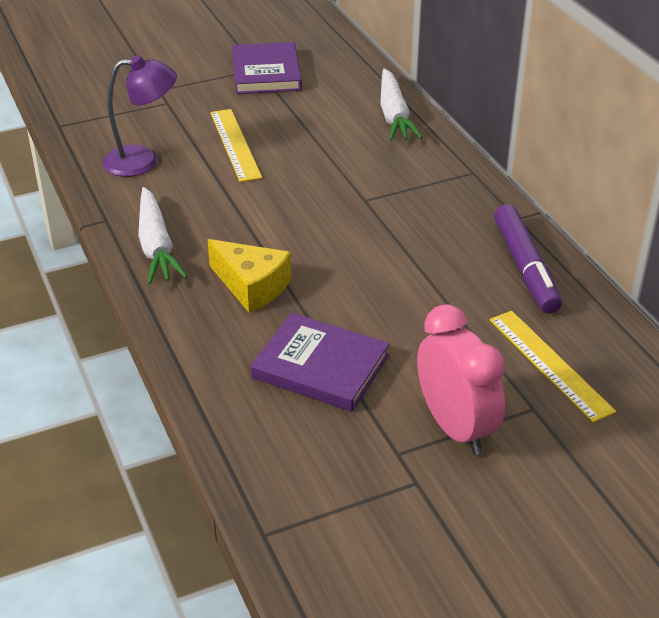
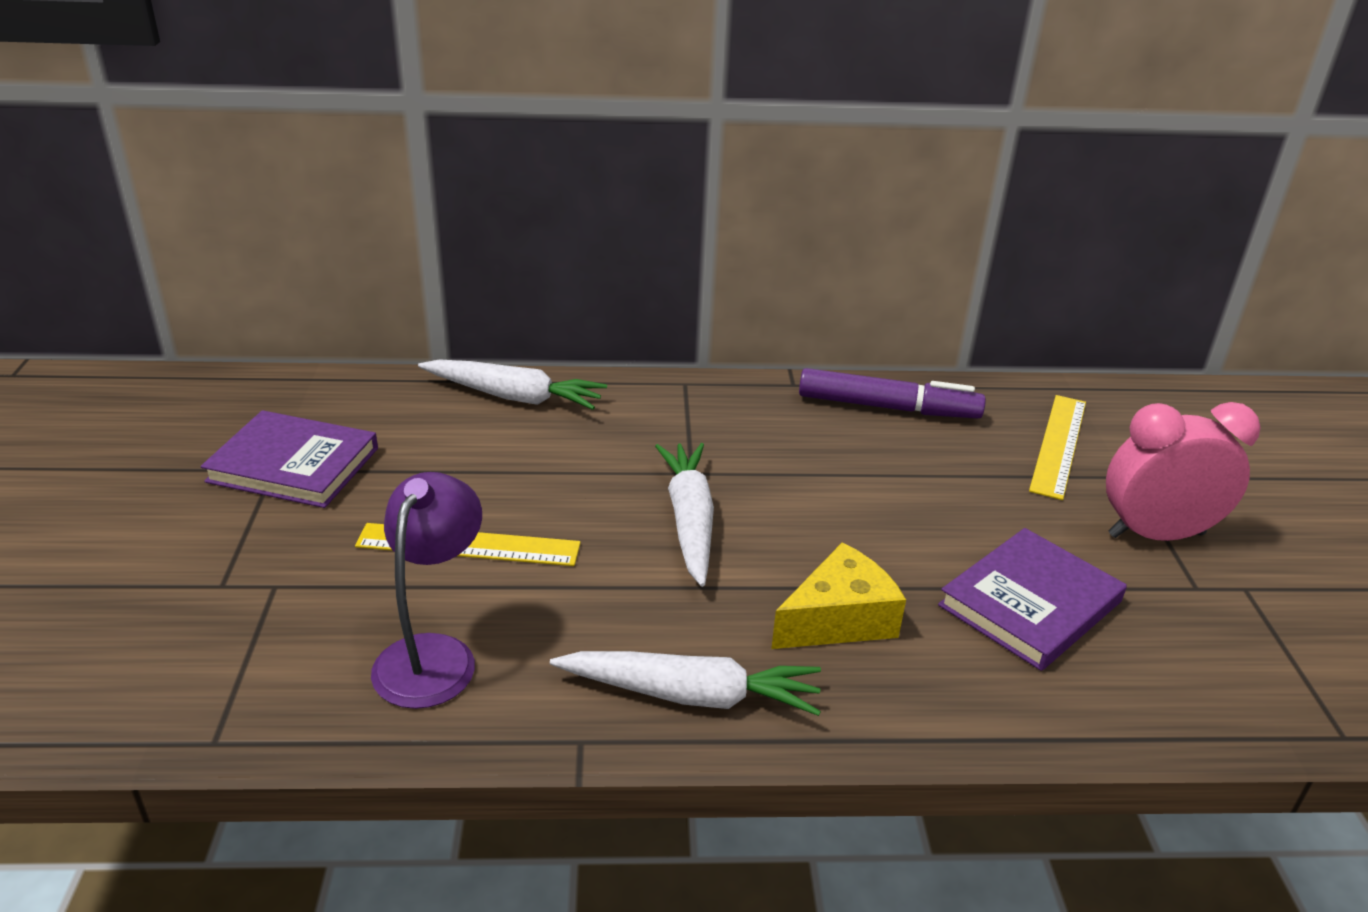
camera: 70 degrees left, 5 degrees down
(312, 210) = (689, 520): none -> white carrot
(549, 364) = (1058, 445): yellow ruler -> yellow ruler turned 60 degrees counterclockwise

